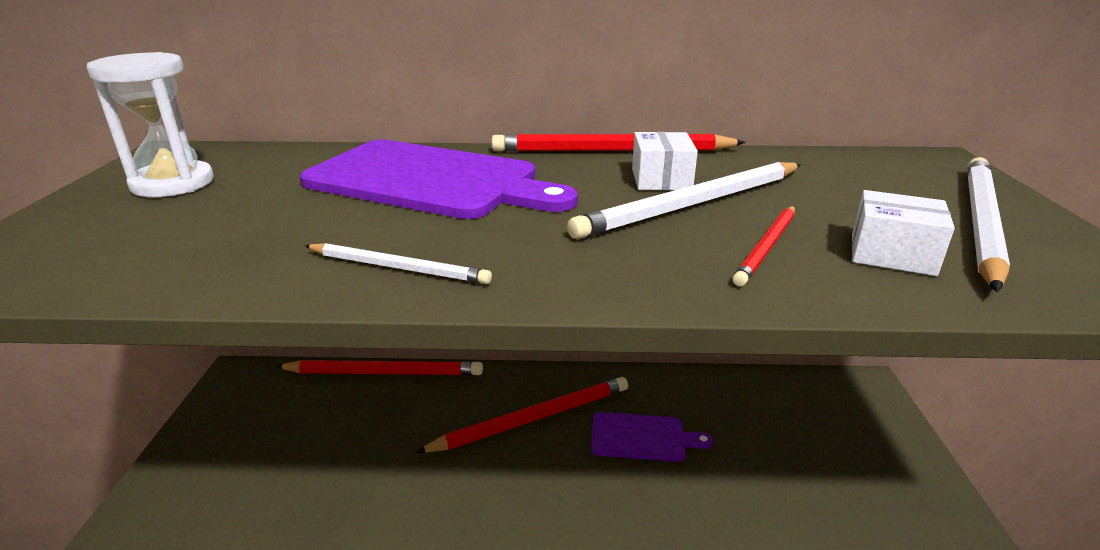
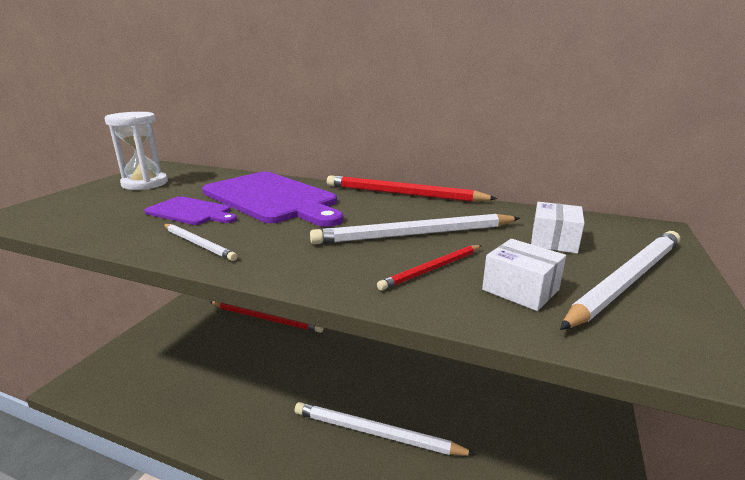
camera: 20 degrees right, 5 degrees down
(532, 419) = (336, 368): red pencil -> none
(638, 490) = (376, 433): none -> white pencil
(642, 437) = (400, 399): purple cutting board -> purple cutting board (191, 212)
(661, 179) = (413, 216): white box -> white box (554, 241)

